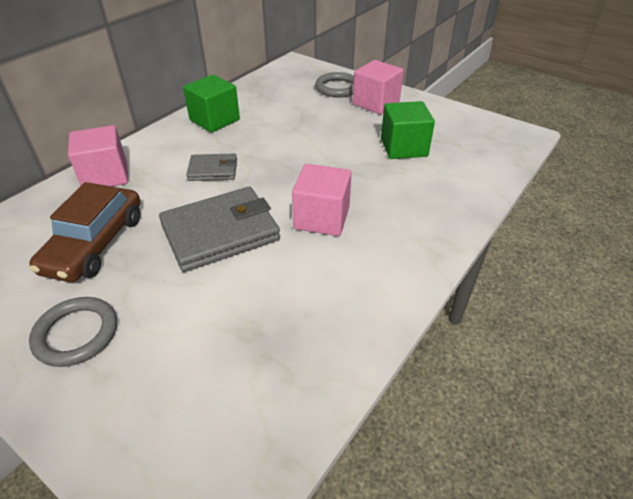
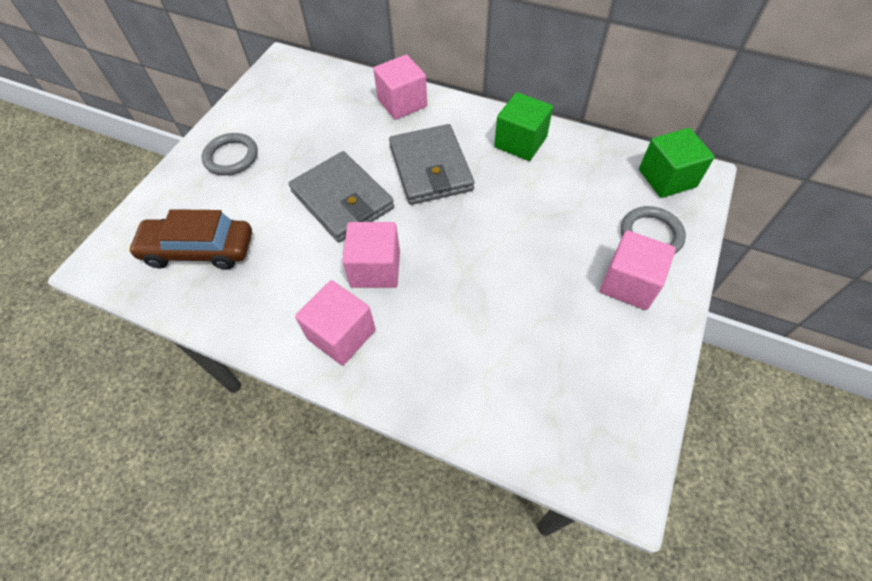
camera: 80 degrees right, 15 degrees up
(95, 244) = (317, 131): brown car -> brown car (199, 250)
(213, 170) = (430, 168): grey wallet -> grey wallet, size x1.85
(393, 248) = (341, 334): none -> pink cube
(403, 147) = (528, 327): green cube -> green cube (667, 178)

